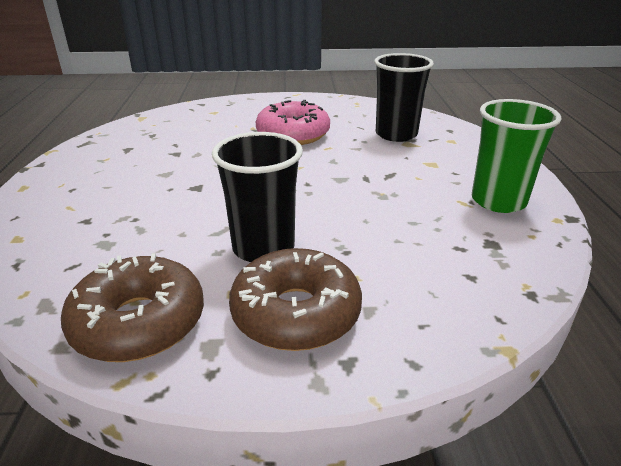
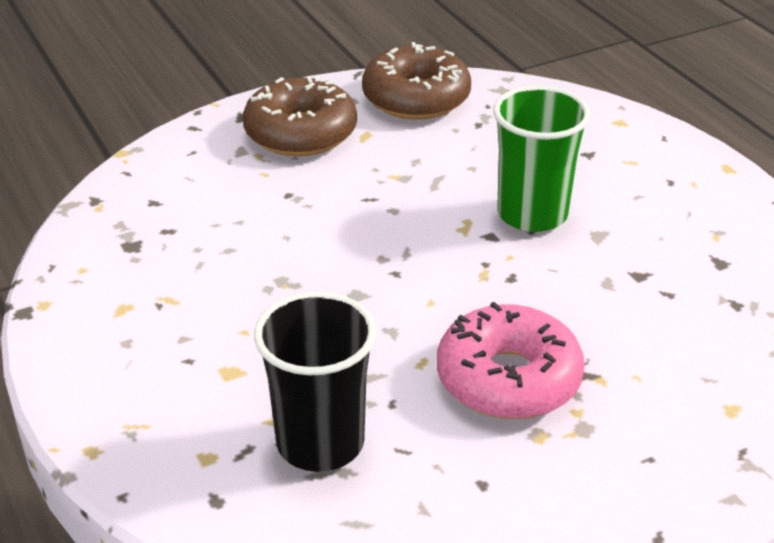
camera: 155 degrees right, 5 degrees up
(263, 248) = (374, 175): black cup -> none
(498, 201) = (120, 314): green cup -> green cup (532, 214)

